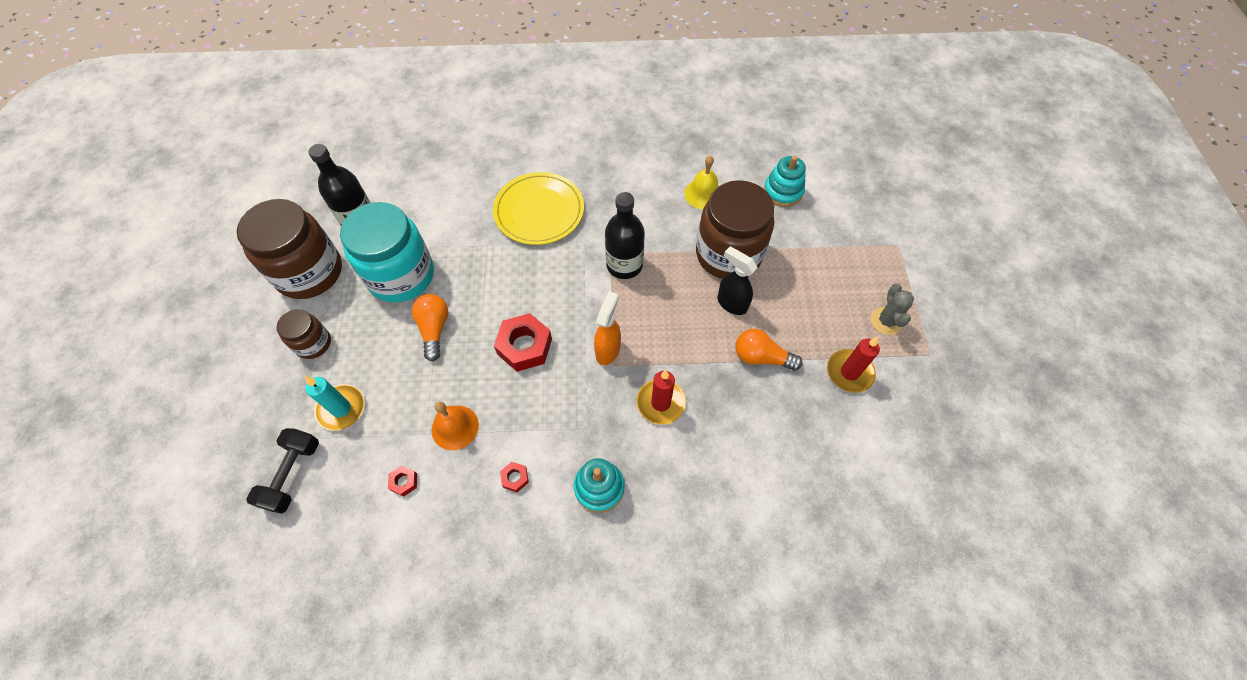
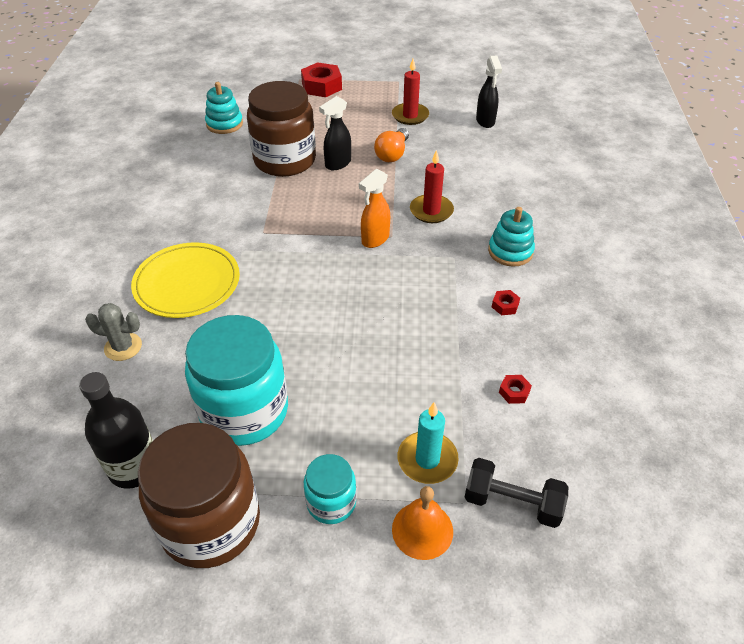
camera: 85 degrees left, 15 degrees down
(313, 343) = (331, 502): brown jar -> turquoise jar
(434, 329) = (330, 374): orange light bulb -> none
(455, 427) = (452, 351): orange bell -> orange bell (422, 530)
(524, 346) = (363, 297): red nut -> red nut (321, 86)
(608, 350) = (375, 239): orange spray bottle -> orange spray bottle turned 75 degrees counterclockwise
(624, 265) = (279, 223): black bottle -> none
(703, 194) = (209, 168): yellow bell -> none
(861, 466) = (485, 121): none -> black spray bottle
(886, 321) = (368, 94): grey cactus -> grey cactus (123, 347)

